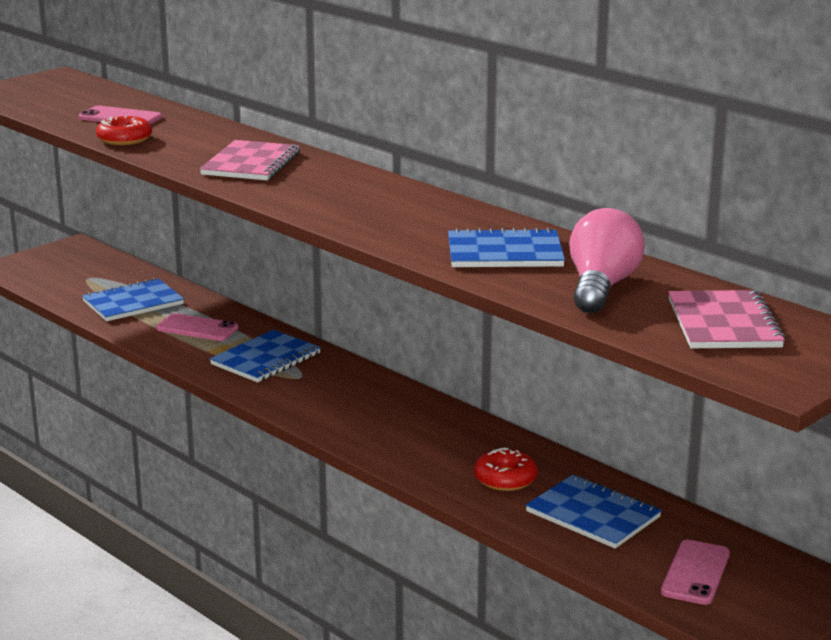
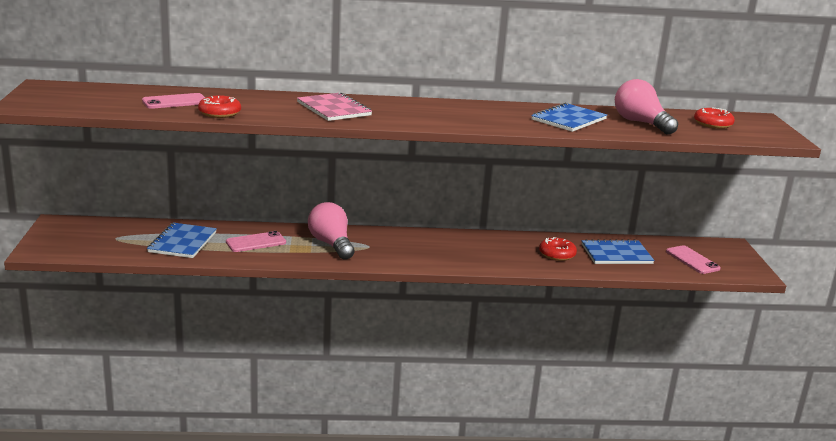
camera: 50 degrees left, 0 degrees up
(266, 359) = (331, 244): blue notebook -> pink light bulb
(723, 323) = (713, 124): pink notebook -> red donut

